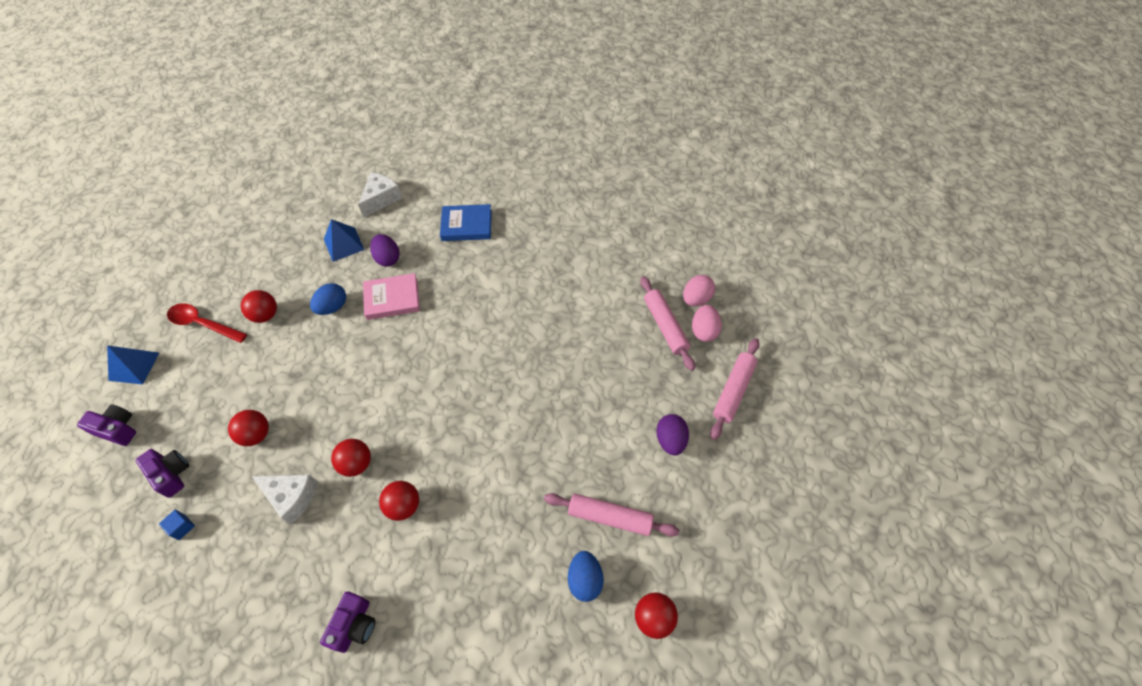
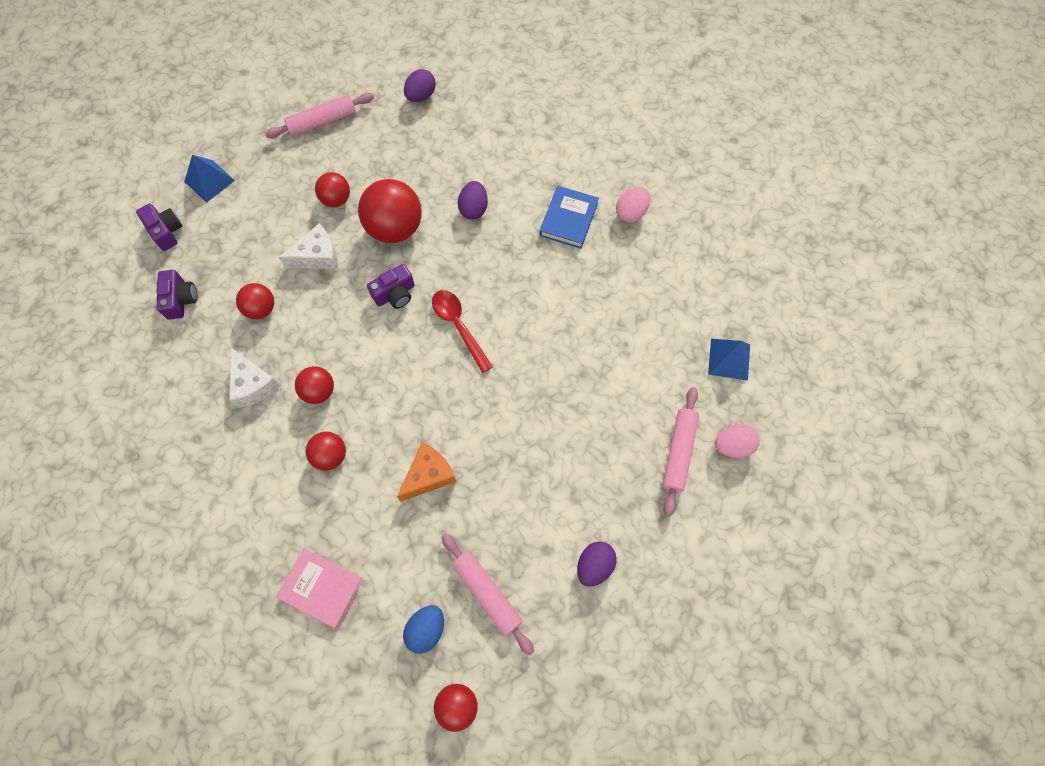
camera: 35 degrees right, 10 degrees up
(182, 527) = (162, 351): blue cube -> none
(202, 324) = (282, 175): red spoon -> red spoon (458, 326)
(285, 206) = (421, 96): none -> purple egg
(333, 307) = (395, 228): blue egg -> red ball
(343, 244) = (445, 169): blue pyramid -> blue pyramid (729, 359)
(354, 625) = (230, 527): purple camera -> purple camera (395, 294)
(381, 199) = (510, 140): white cheese -> white cheese (317, 256)
(392, 299) = (450, 253): pink book -> pink book (321, 588)
(466, 225) = (568, 219): blue book -> blue book turned 75 degrees clockwise
(497, 464) = (429, 475): none -> orange cheese
(704, 331) = (713, 484): pink egg -> pink egg (631, 213)
(733, 391) = (692, 563): pink rolling pin -> pink rolling pin (322, 121)

